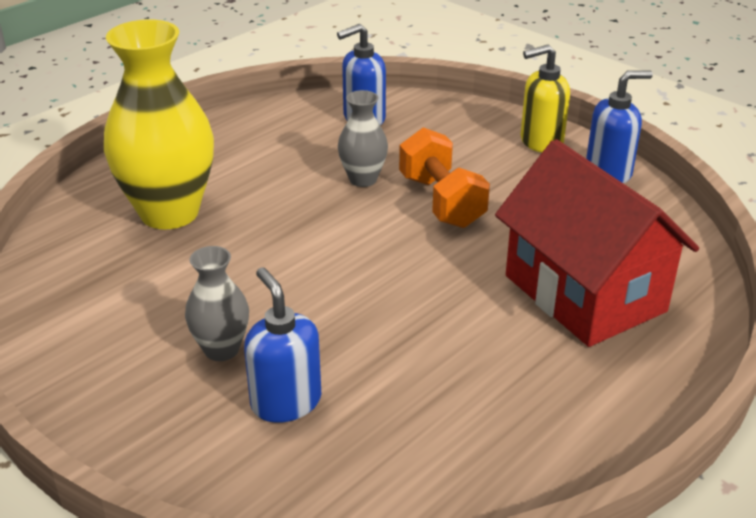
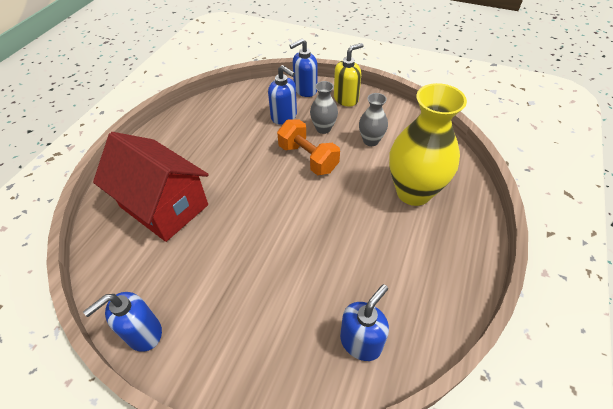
camera: 160 degrees right, 15 degrees up
(185, 464) = (305, 90): none -> blue soap dispenser
(363, 179) = (321, 260): grey vase -> grey vase (371, 141)
(441, 201) = (261, 255): orange dumbbell -> orange dumbbell (308, 158)
(540, 142) = (201, 360): yellow soap dispenser -> yellow soap dispenser (346, 99)

